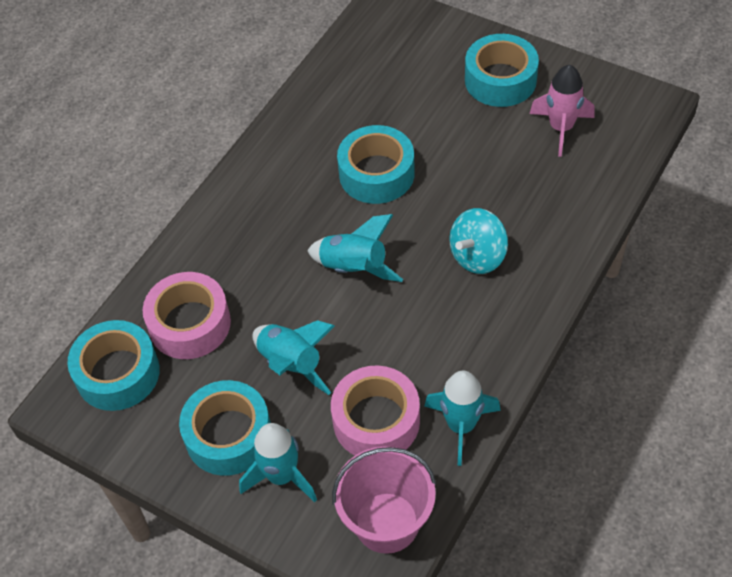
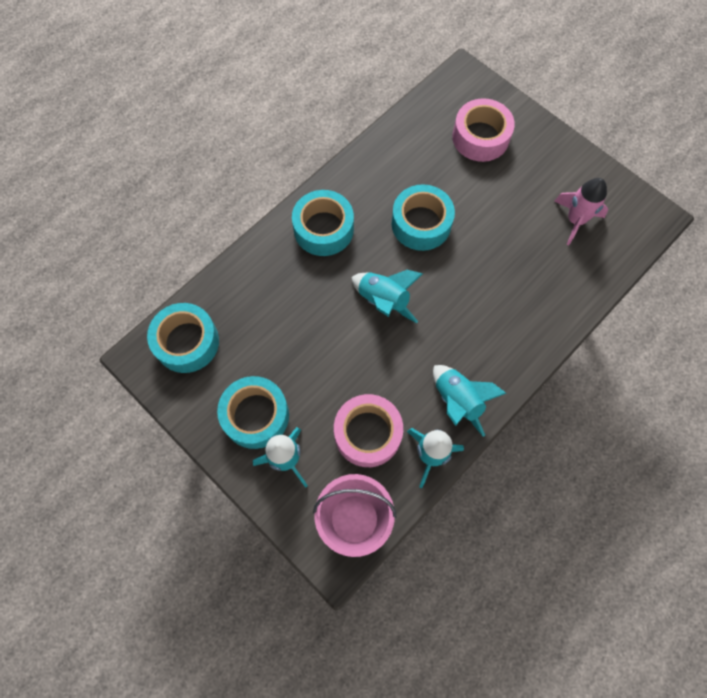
camera: 10 degrees right, 15 degrees up
(190, 324) = (249, 315): pink tape -> pink tape (480, 137)
(291, 364) = (316, 369): turquoise rocket -> turquoise rocket (458, 401)
(478, 256) = (480, 315): turquoise spinning top -> none
(500, 80) = (539, 165): turquoise tape -> turquoise tape (323, 229)

